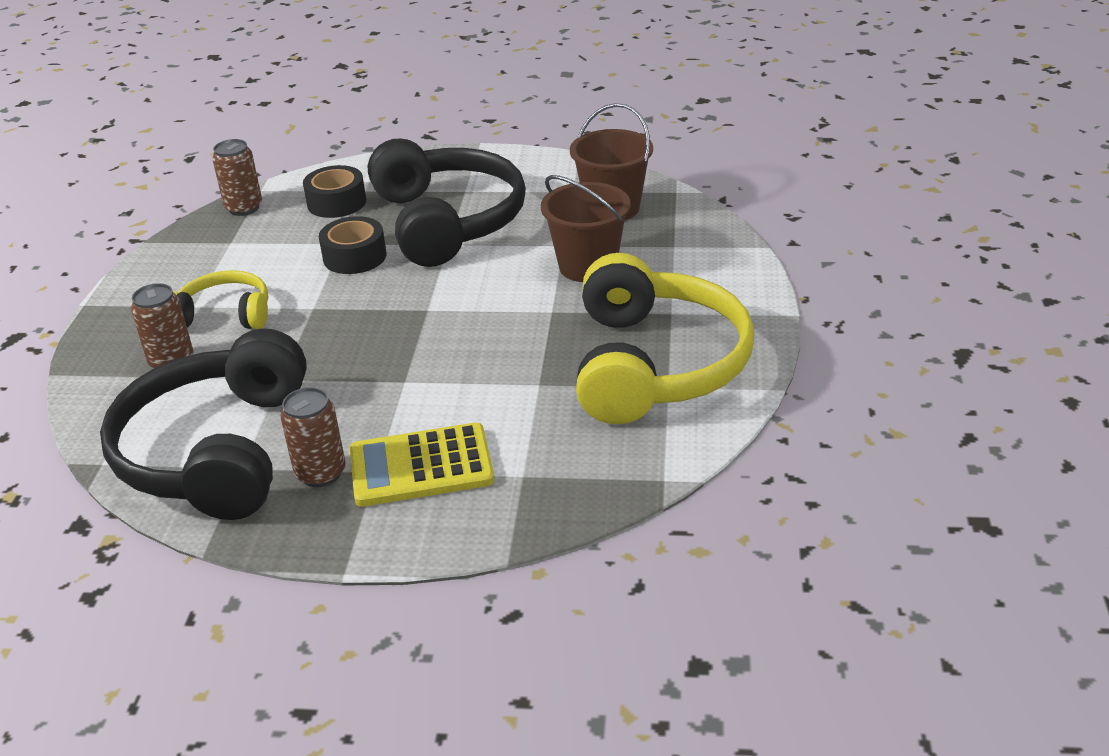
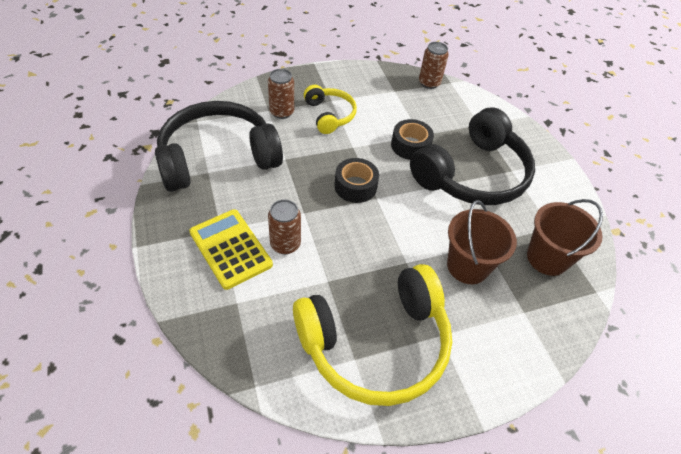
camera: 60 degrees right, 15 degrees up
(320, 473) = (212, 206): brown can -> brown can (285, 244)
(336, 202) = (459, 117): black tape -> black tape (355, 186)

